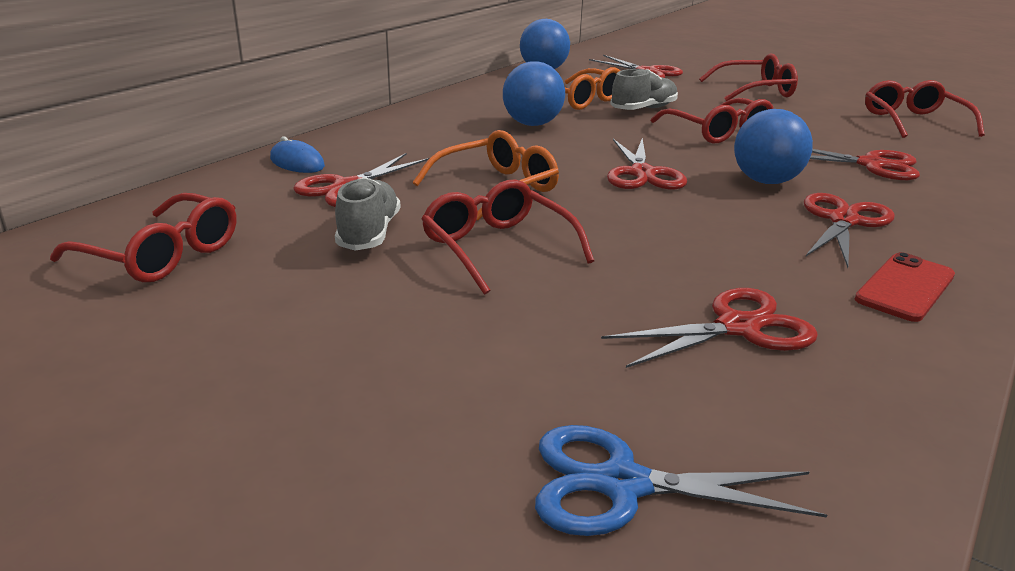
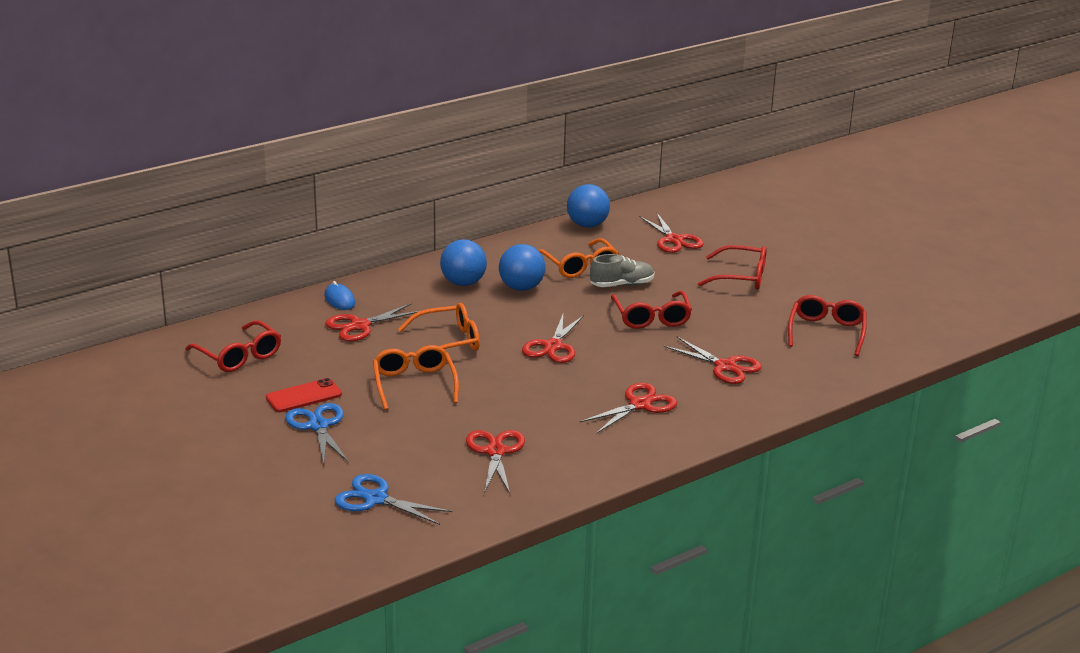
camera: 20 degrees right, 0 degrees up
(369, 233) = (351, 362): grey shoe -> none
(380, 346) = (318, 426): none -> blue scissors
(497, 248) = (414, 384): red glasses -> orange glasses
(738, 327) = (495, 452): red scissors -> red scissors turned 90 degrees counterclockwise
(766, 181) = (629, 367): blue ball -> blue ball (463, 283)
(905, 287) = (614, 450): red phone -> red phone (304, 396)

